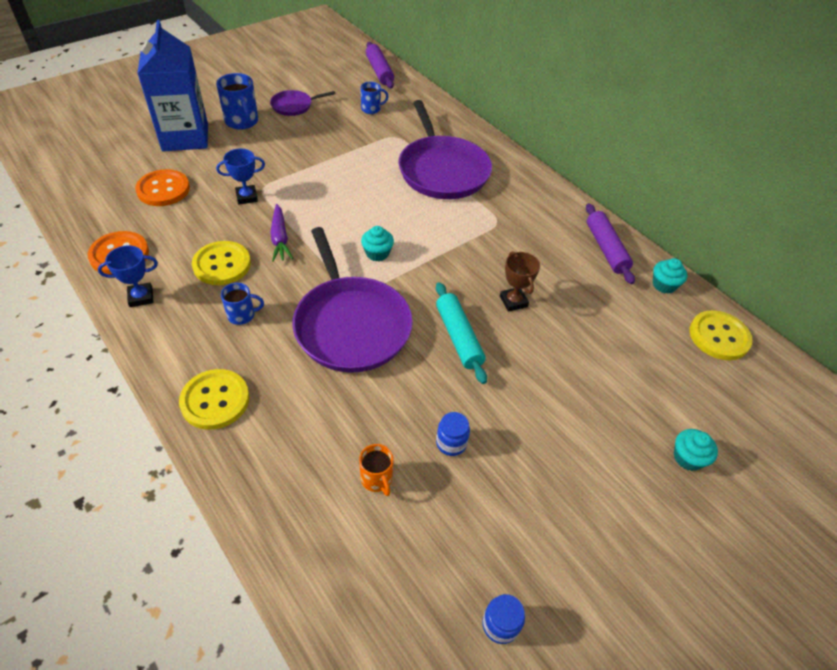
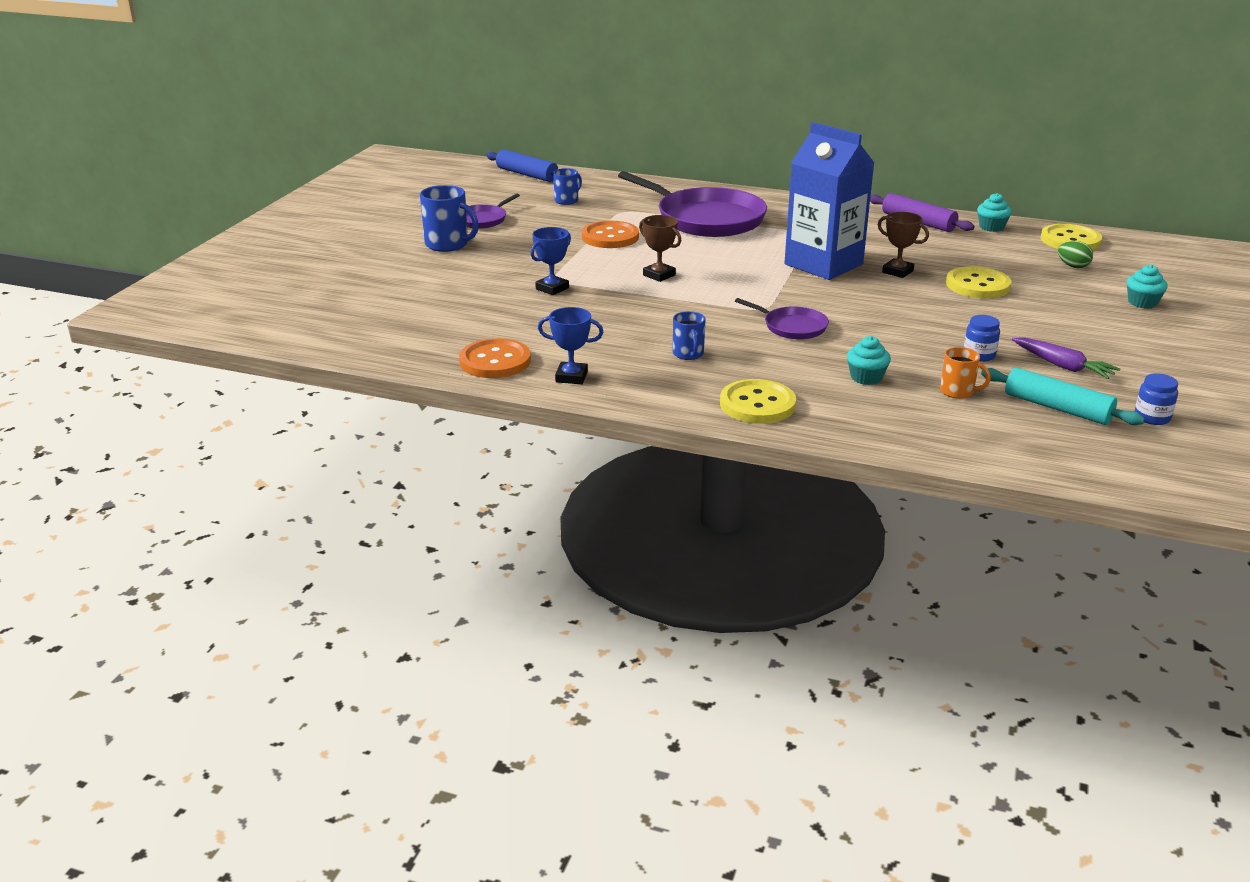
camera: 30 degrees left, 20 degrees down
(141, 297) = (571, 377): blue trophy -> blue trophy turned 60 degrees clockwise
(163, 189) = (455, 310): orange button -> orange button (610, 237)
(185, 137) = (406, 271): blue carton -> blue carton (823, 264)
(222, 265) = (611, 334): yellow button -> yellow button (977, 285)
(242, 315) = (688, 354): blue mug -> blue mug turned 120 degrees clockwise
(280, 238) = (634, 302): purple carrot -> purple carrot (1062, 366)
(332, 217) = (659, 275): none -> brown trophy
(351, 324) = (792, 327): purple pan -> purple pan, size x0.48
(377, 253) = (739, 282): turquoise cupcake -> turquoise cupcake (866, 377)
(379, 71) = (527, 174): purple rolling pin -> blue rolling pin
(458, 337) = (889, 303): turquoise rolling pin -> turquoise rolling pin (1057, 408)
(679, 372) = (1073, 266): none -> green egg

